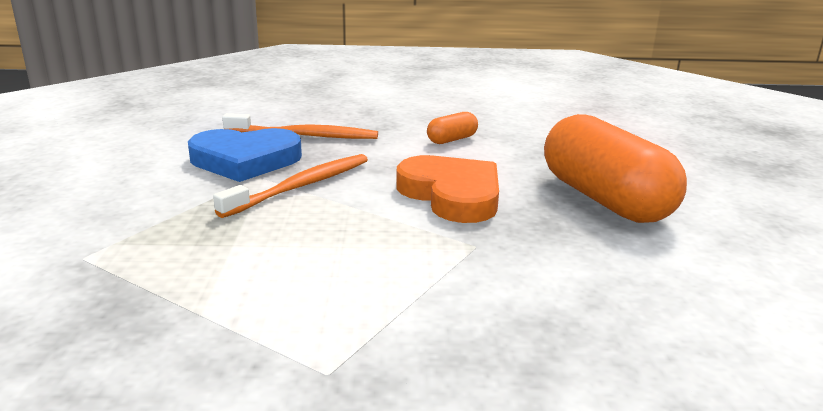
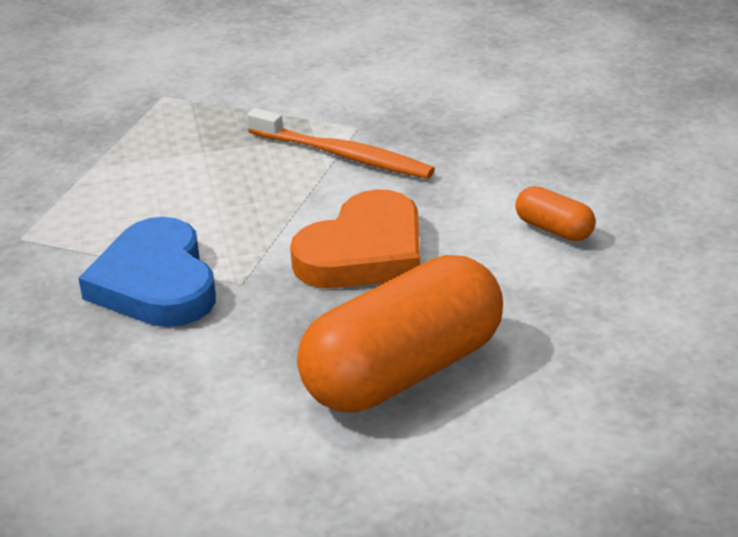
camera: 80 degrees right, 10 degrees up
(245, 160) = (397, 108): blue heart -> blue heart (156, 283)
(304, 136) = (496, 124): orange toothbrush -> none

